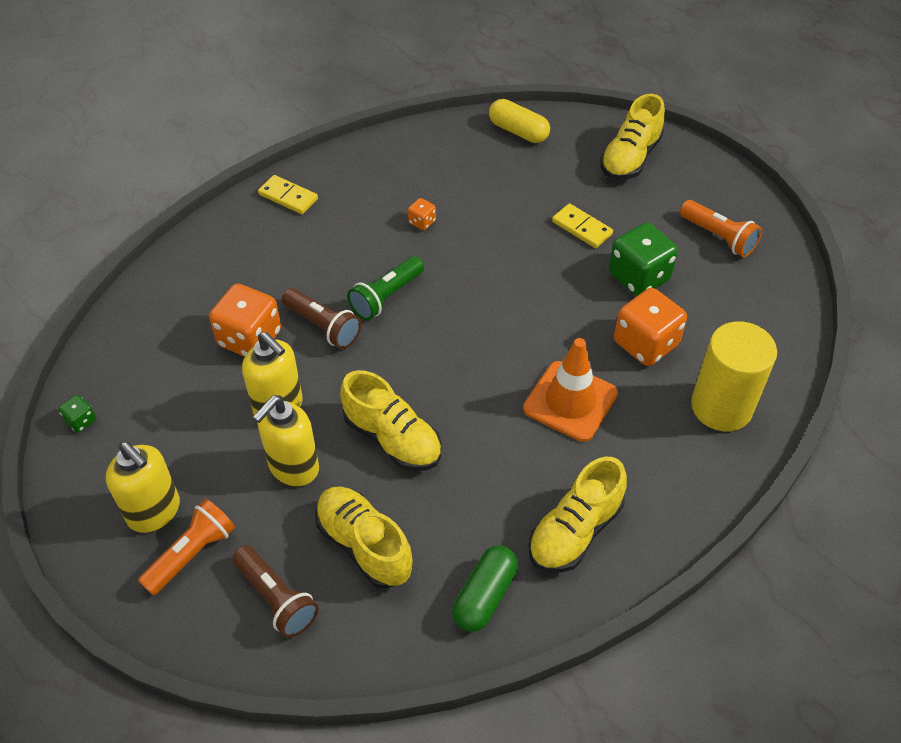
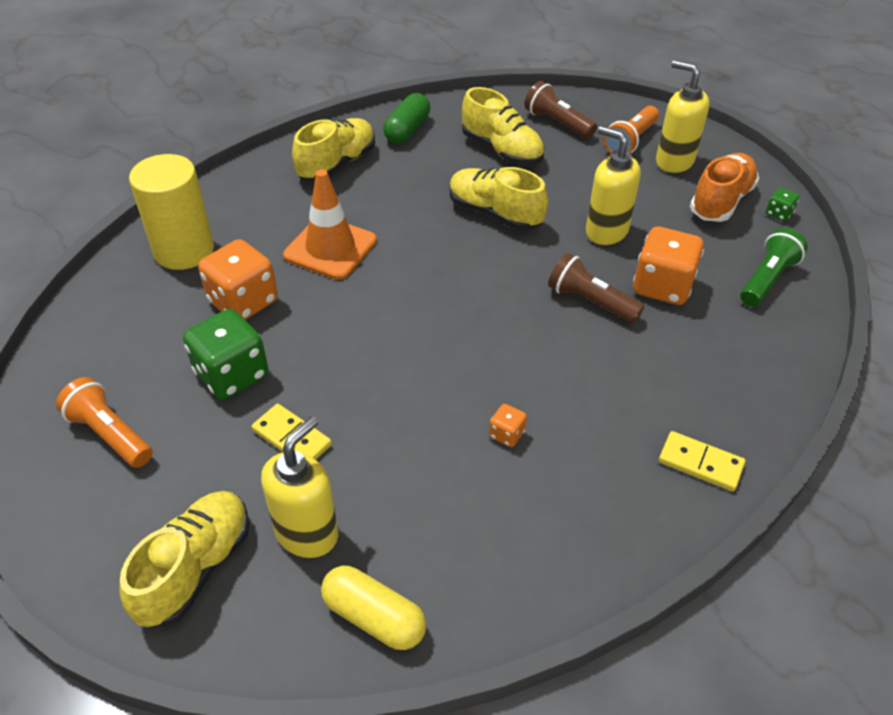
camera: 175 degrees right, 5 degrees down
(134, 442) = (721, 201): none -> orange shoe
(293, 467) = (575, 191): yellow soap dispenser -> yellow soap dispenser (307, 533)
(386, 297) = (530, 336): green flashlight -> green flashlight (767, 279)

